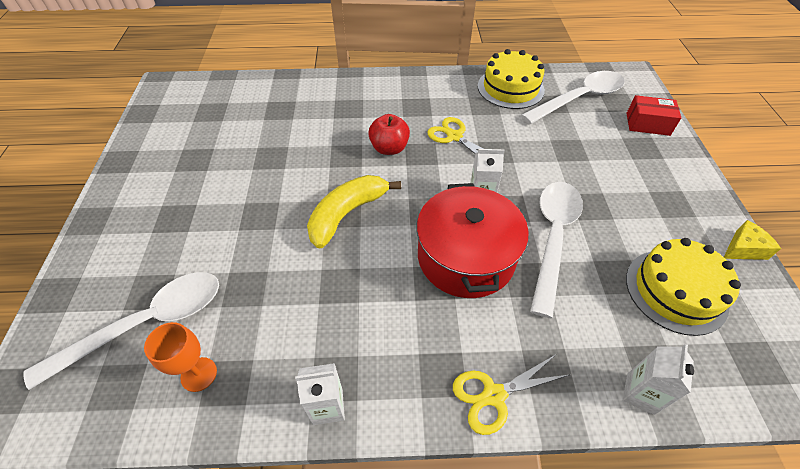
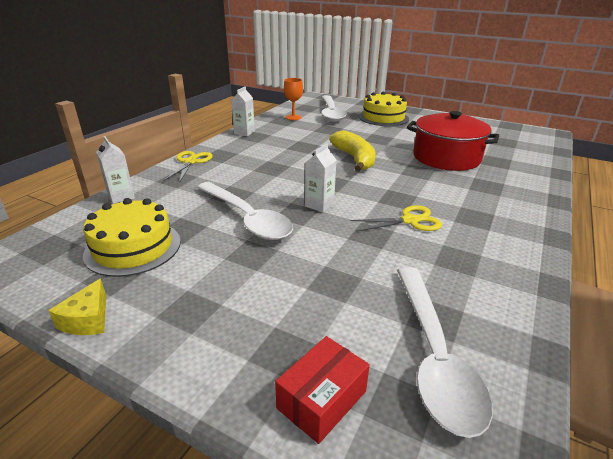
camera: 120 degrees right, 20 degrees down
(389, 148) = (414, 188): red apple -> none
(466, 257) = (275, 182): red pot -> red pot (446, 158)
(510, 88) = (490, 296): yellow cake -> yellow cake (383, 117)

